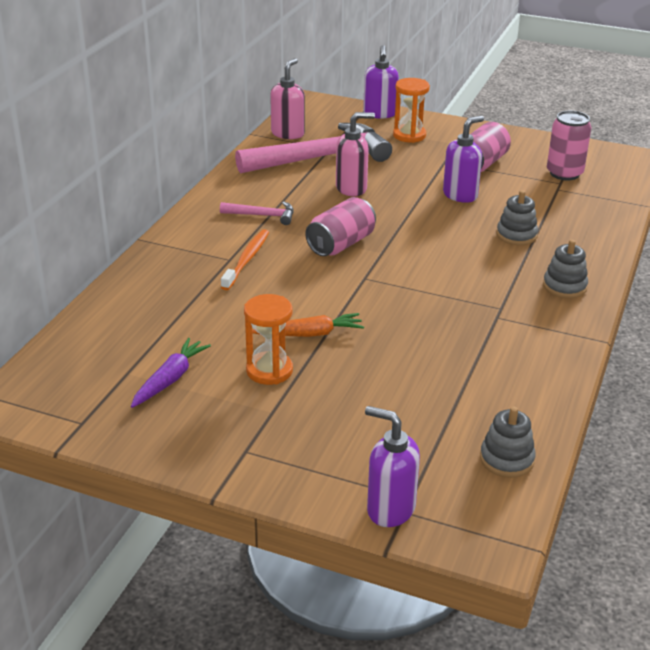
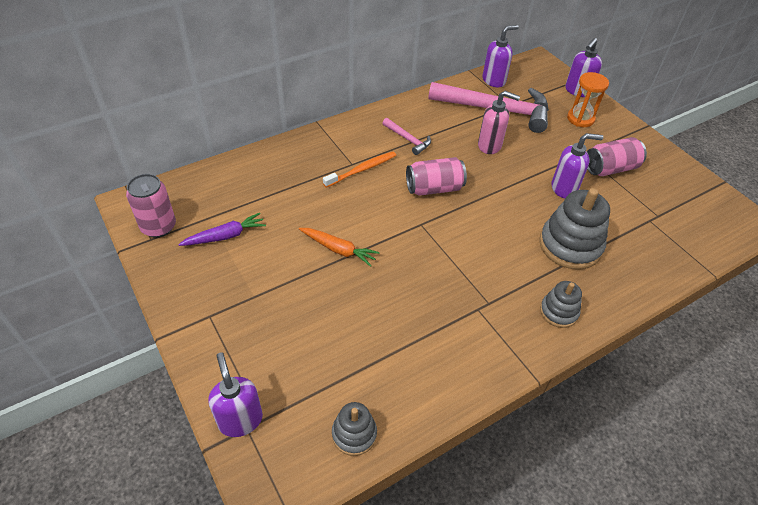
camera: 35 degrees right, 15 degrees up
(269, 371) = (285, 264): orange hourglass -> none
(288, 134) = (494, 80): pink soap dispenser -> purple soap dispenser
(516, 235) = (570, 245): grey stacking toy -> grey stacking toy, size x1.79
(564, 173) = (671, 208): pink can -> pink can (158, 227)

